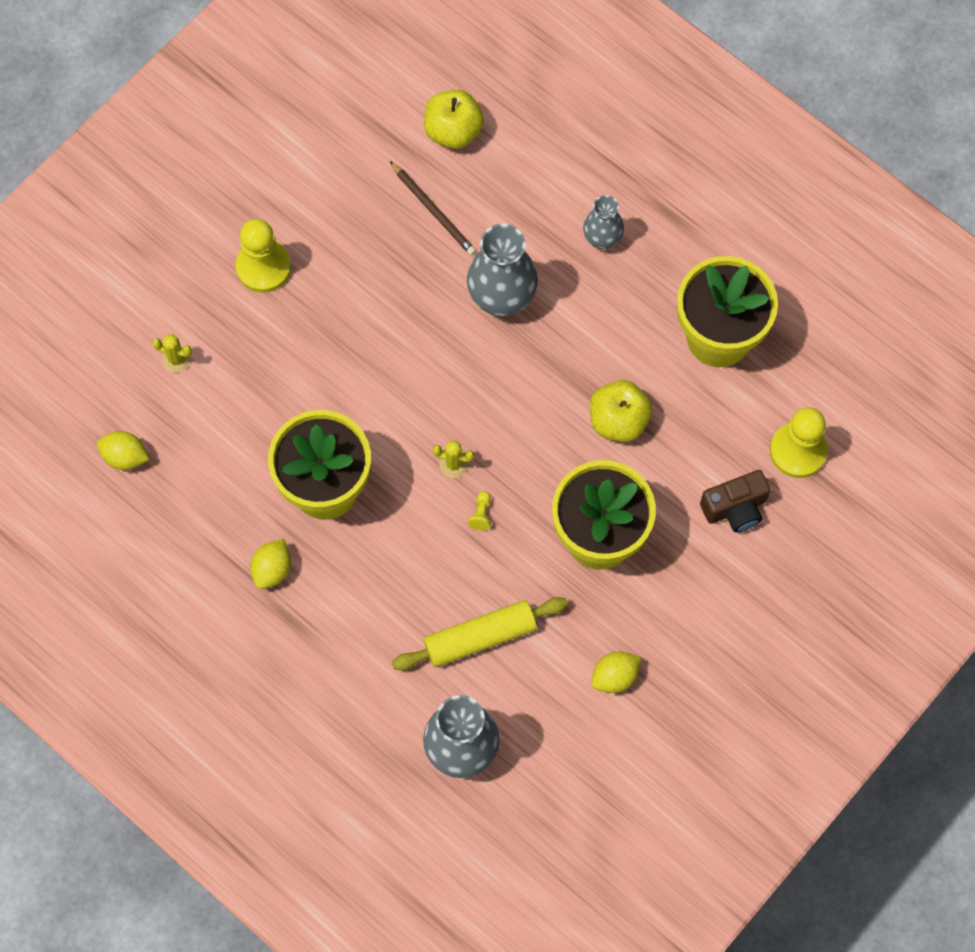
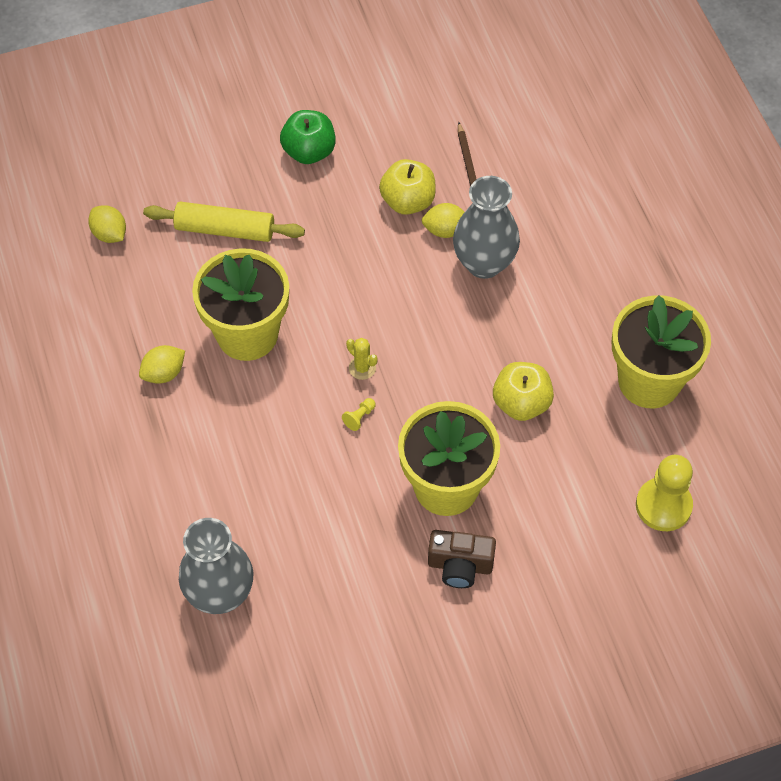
camera: 30 degrees right, 10 degrees down
(176, 359) = (197, 184): yellow cactus -> none
(263, 267) = (309, 151): yellow pawn -> green apple
(453, 131) = (524, 125): yellow apple -> yellow apple (408, 201)
(480, 638) = (294, 513): yellow rolling pin -> yellow rolling pin (225, 230)
(602, 239) = (596, 259): grey vase -> none
(614, 677) = (387, 605): yellow lemon -> yellow lemon (445, 230)
(735, 508) = (579, 524): brown camera -> brown camera (460, 566)

